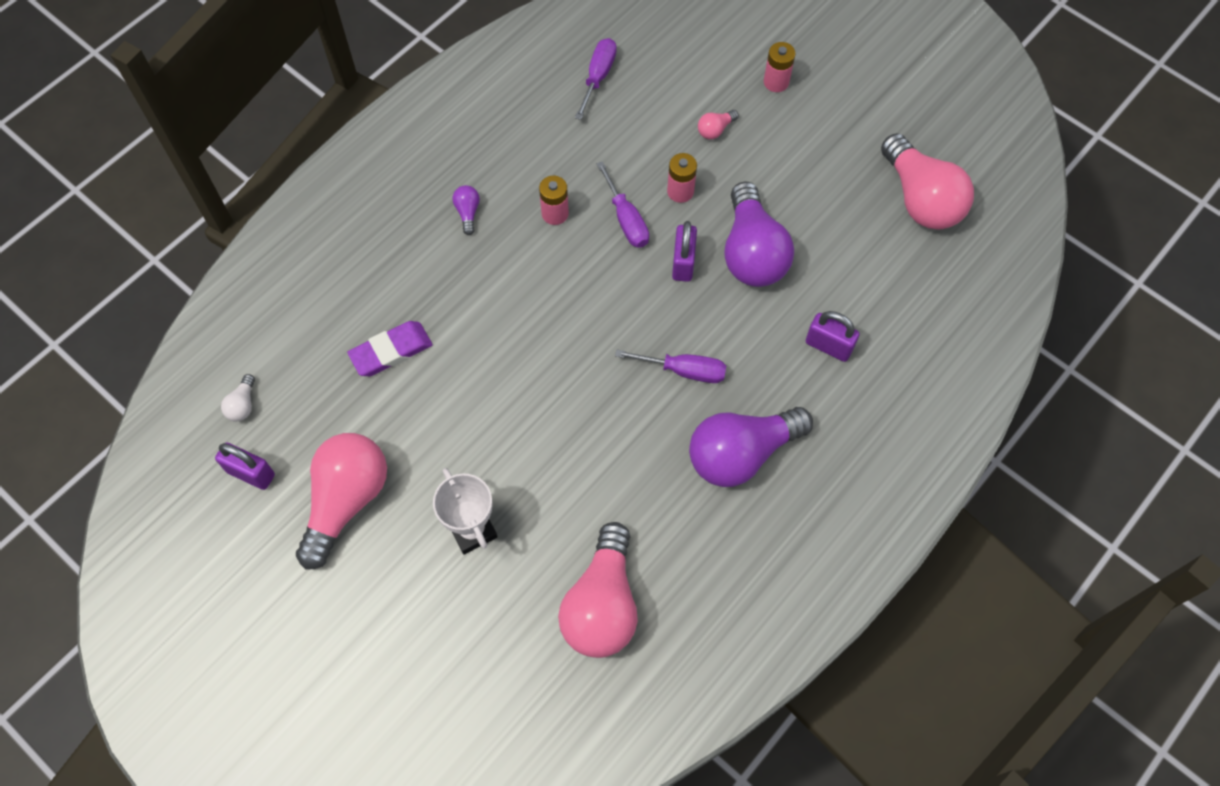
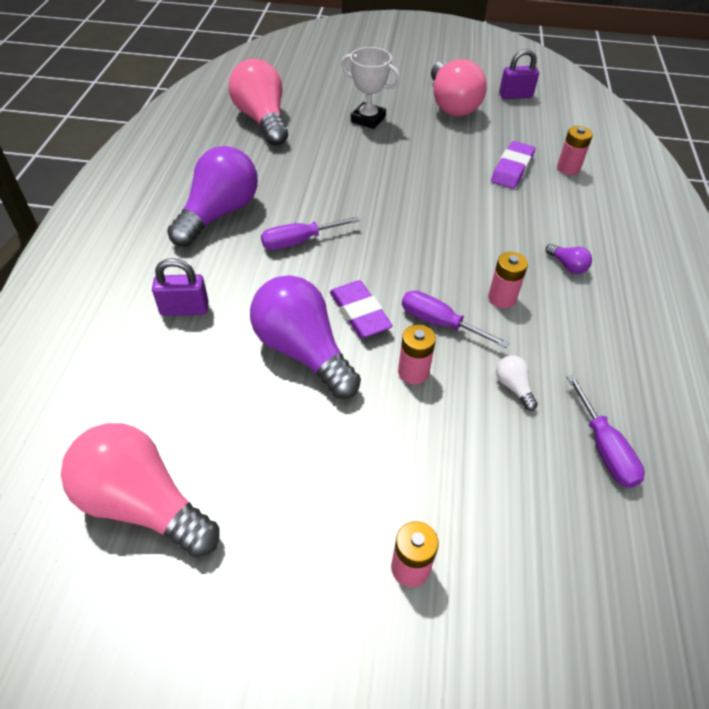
camera: 145 degrees right, 15 degrees down
(242, 405) = (560, 115): white light bulb -> white light bulb (513, 387)
(333, 319) = (568, 168): none -> pink battery
(683, 263) = (360, 313): purple padlock -> purple eraser
(715, 130) = (432, 457): pink light bulb -> none

